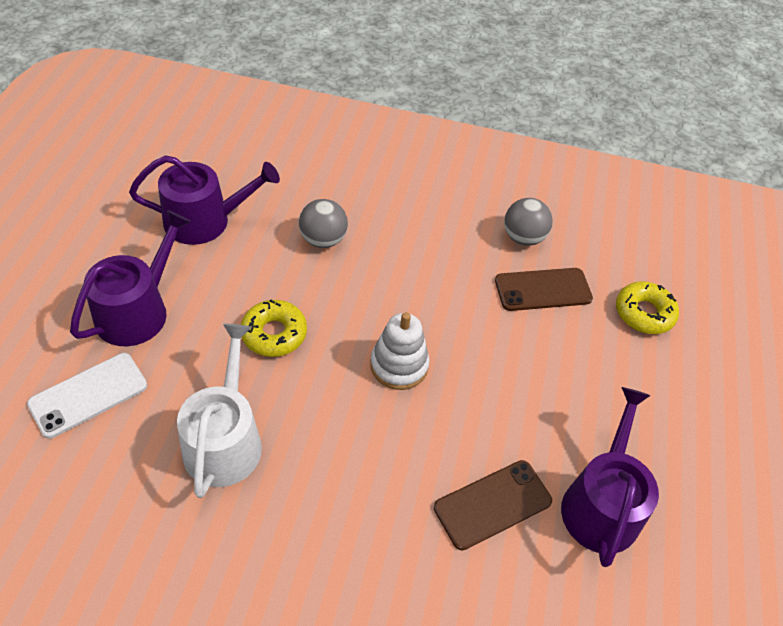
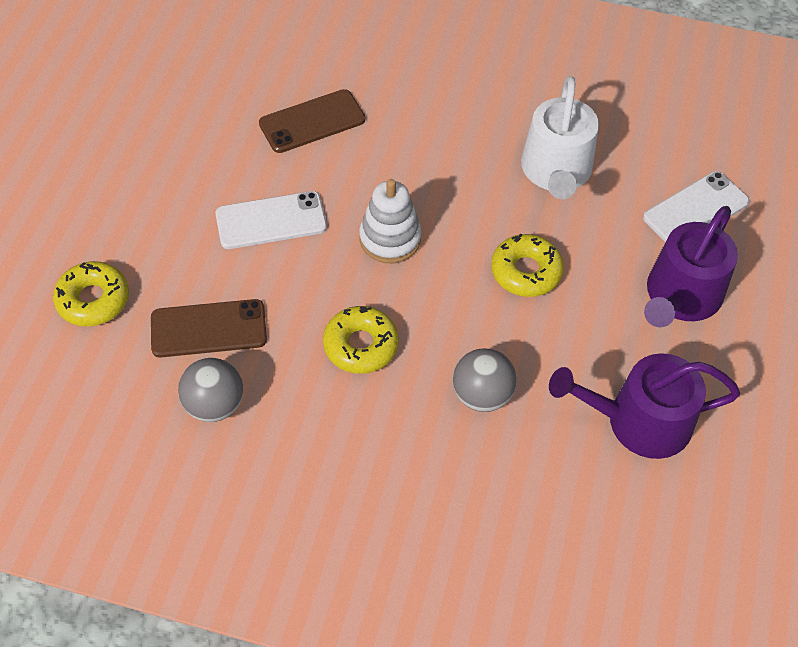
camera: 175 degrees left, 5 degrees up
(418, 275) = (360, 345): none -> yellow donut
(513, 384) = (271, 220): none -> white phone
(601, 503) = (213, 121): purple watering can -> none

